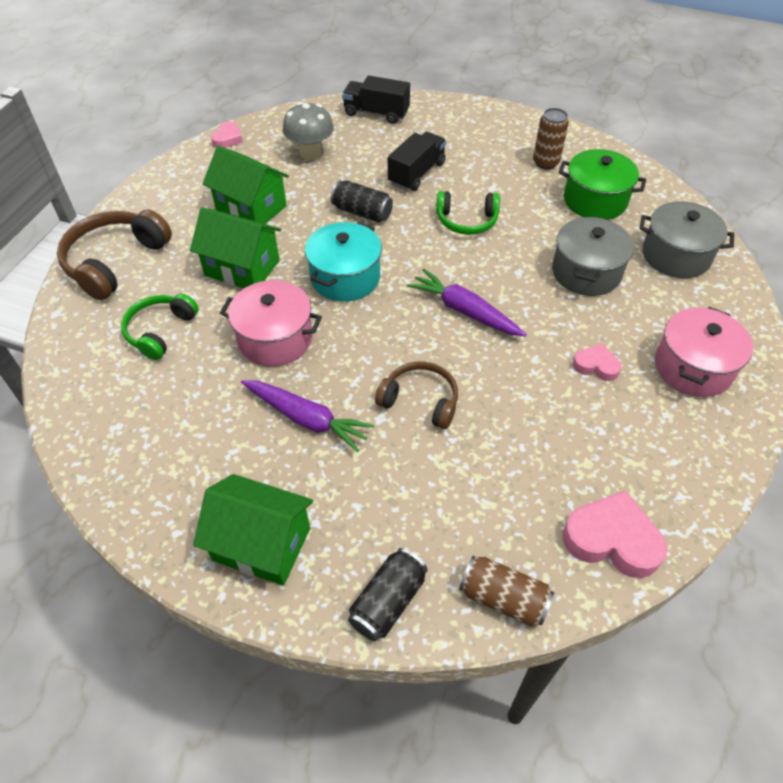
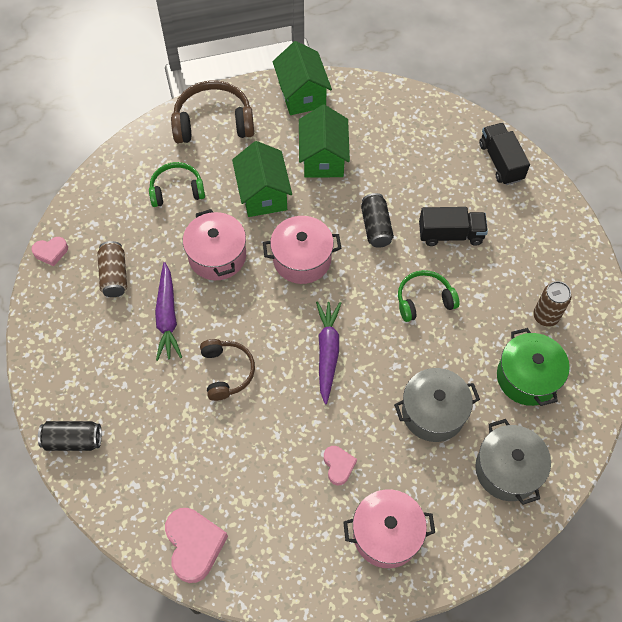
camera: 55 degrees right, 10 degrees up
(228, 139) = (383, 92): pink heart -> pink heart (51, 252)
(262, 544) = (68, 352): green house -> green house (302, 94)
(310, 153) = (412, 152): grey mushroom -> none
(345, 277) = (302, 259): turquoise pot -> pink pot
(466, 221) = (424, 300): green headphones -> green headphones turned 105 degrees clockwise
(503, 598) = (113, 502): brown can -> brown can (114, 275)

